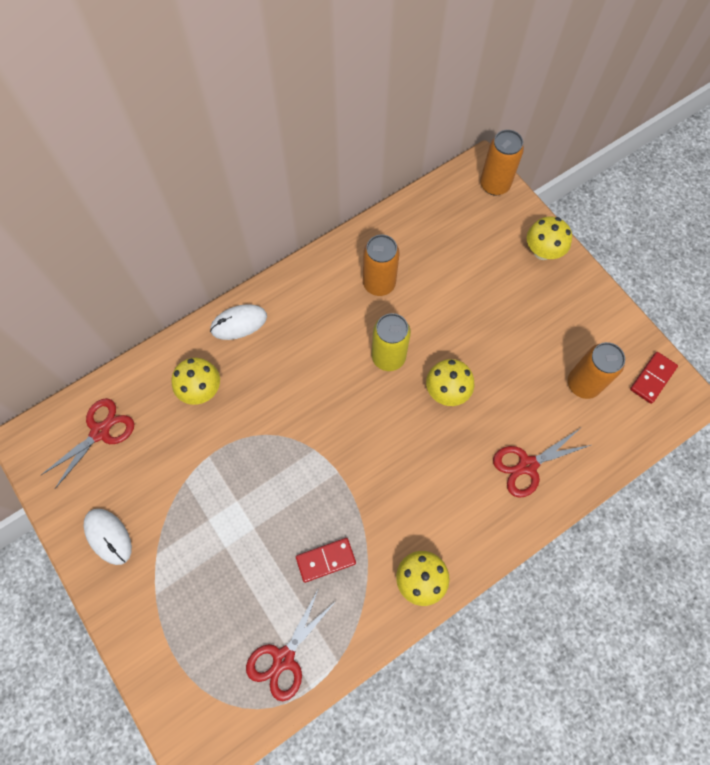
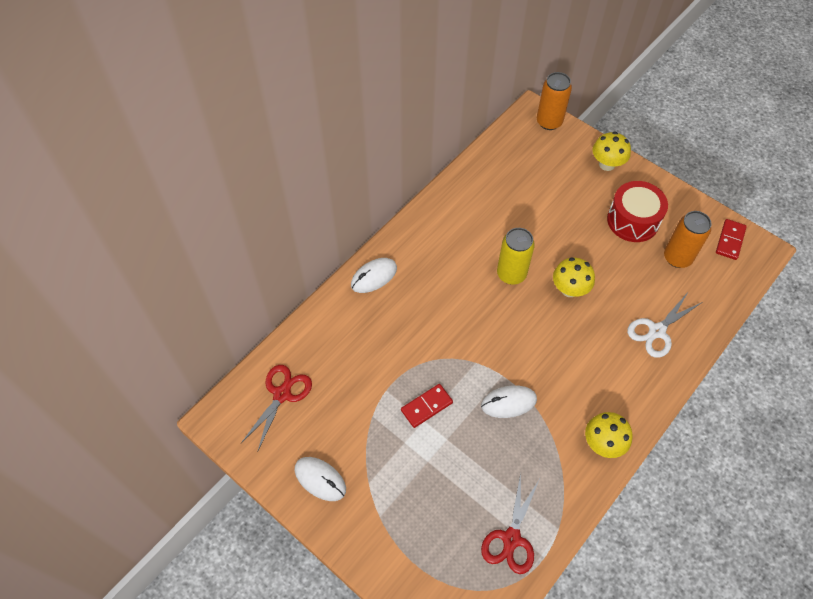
camera: 15 degrees left, 10 degrees down
(201, 390) = (360, 338): yellow mushroom -> none
(326, 560) = (518, 449): red domino -> red domino (426, 406)
(334, 505) = (508, 402): none -> white mouse
(379, 283) = (482, 218): orange can -> none
(527, 465) = (657, 331): red scissors -> white scissors
(548, 327) = (633, 220): none -> red drum

